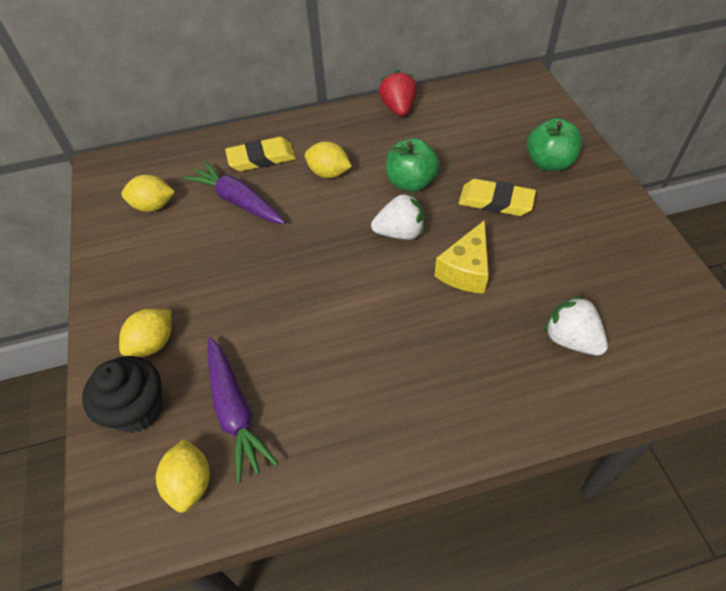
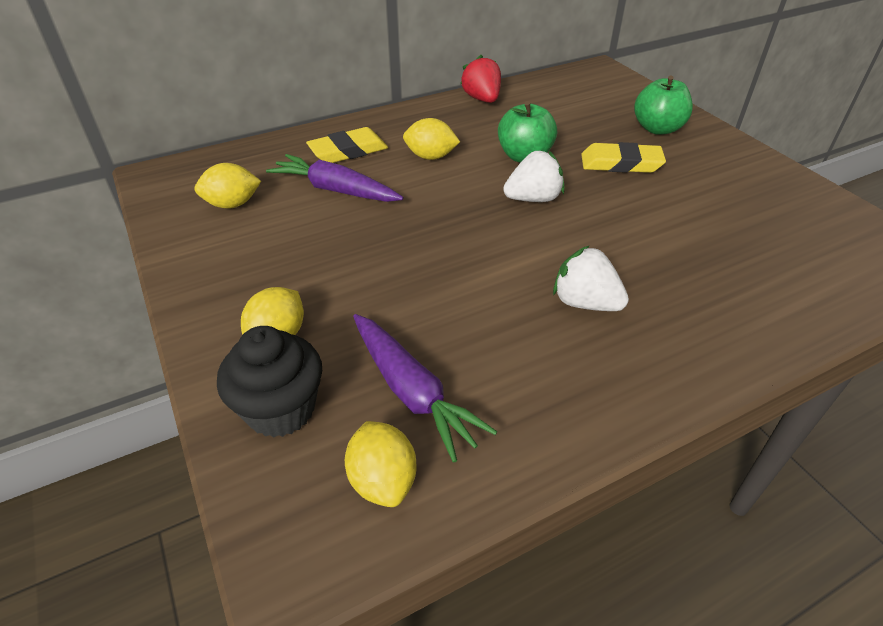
camera: 15 degrees left, 10 degrees down
(466, 270) = (620, 223): yellow cheese -> none
(571, 339) = (761, 269): white strawberry -> white strawberry (585, 303)

